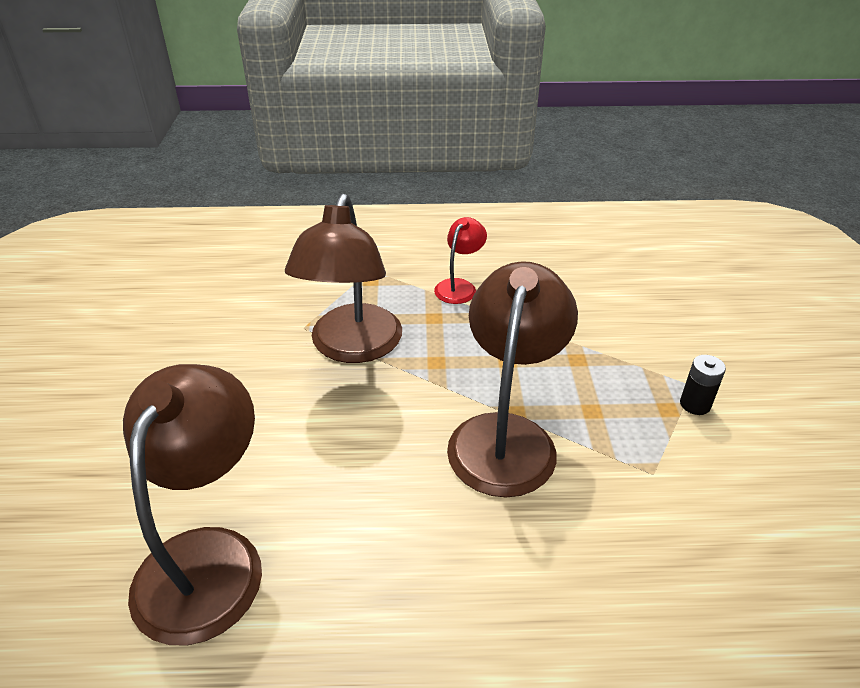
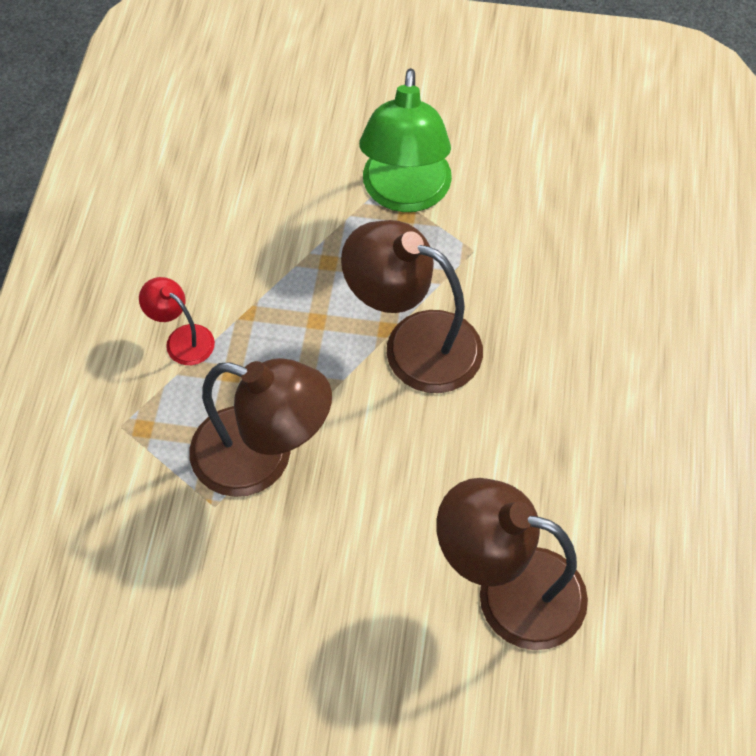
camera: 80 degrees left, 20 degrees up
(695, 404) = (405, 194): black battery -> green lamp

